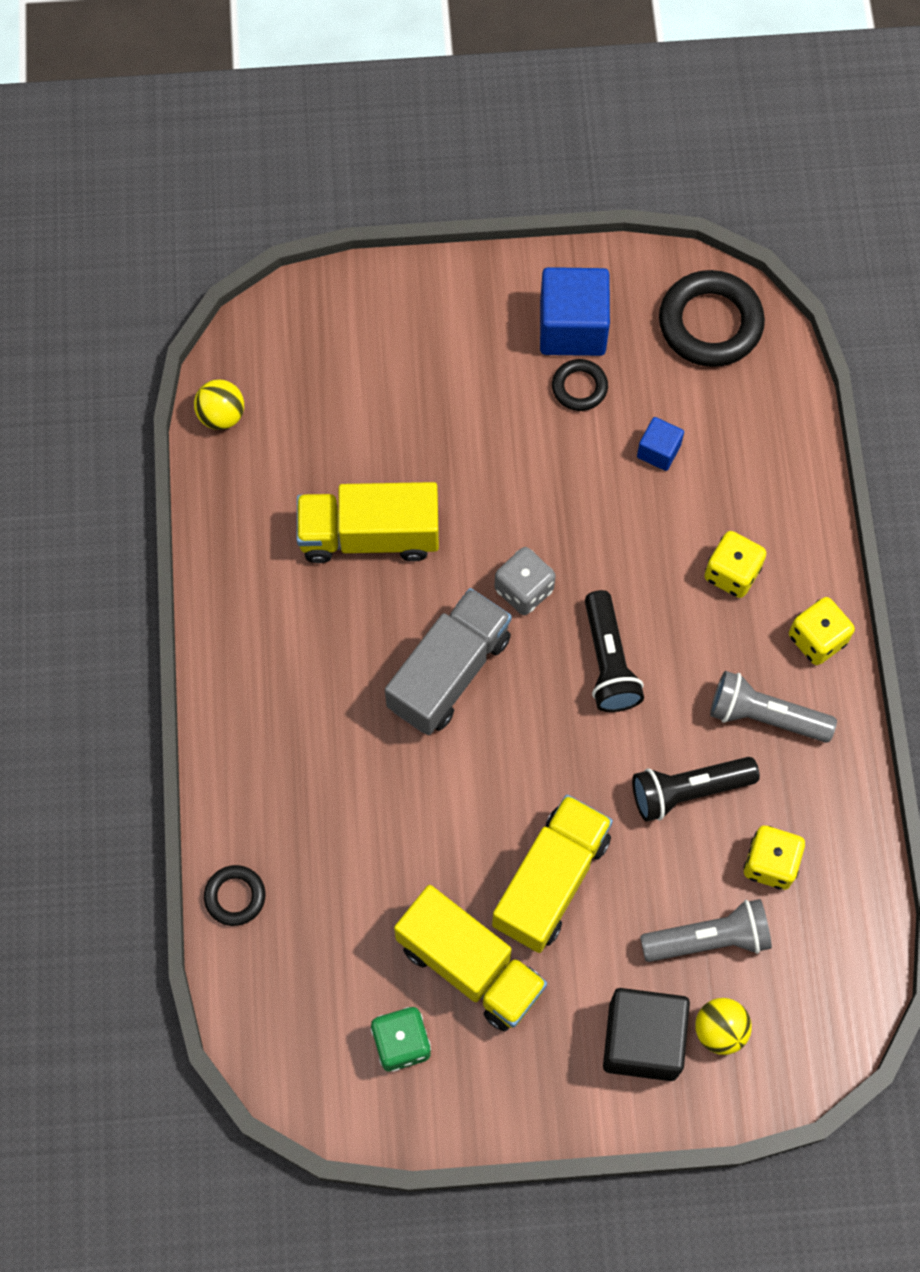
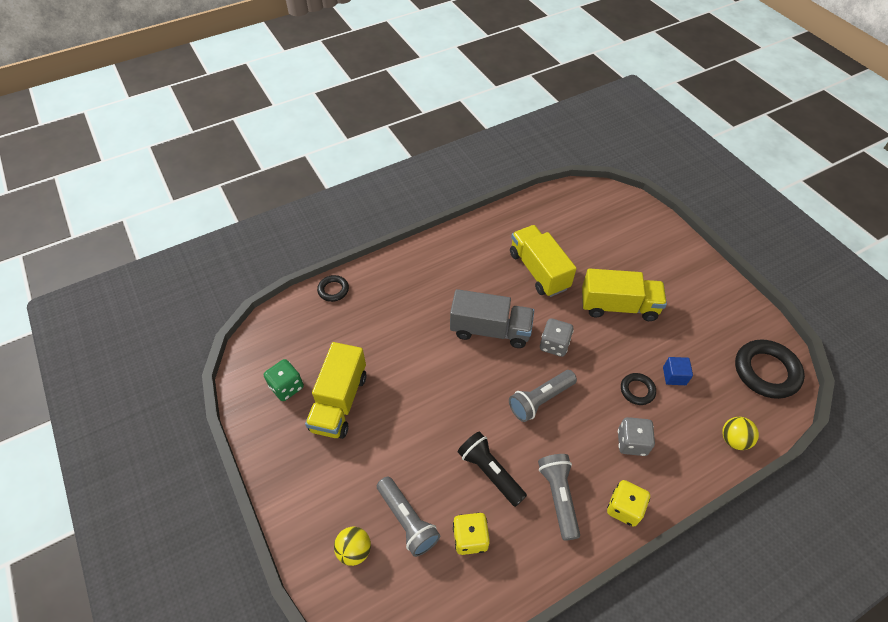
camera: 65 degrees right, 15 degrees down
(221, 415) = (557, 197): yellow ball -> yellow ball (733, 439)
(551, 881) = (403, 421): yellow truck -> yellow truck (618, 306)
(572, 327) = (709, 309): blue cube -> none
(579, 387) = (679, 325): black ring -> black ring (637, 390)
(609, 662) = (540, 400): black flashlight -> grey flashlight
(642, 1040) = (332, 507): black cube -> none
(732, 573) = (632, 442): yellow dice -> grey dice

